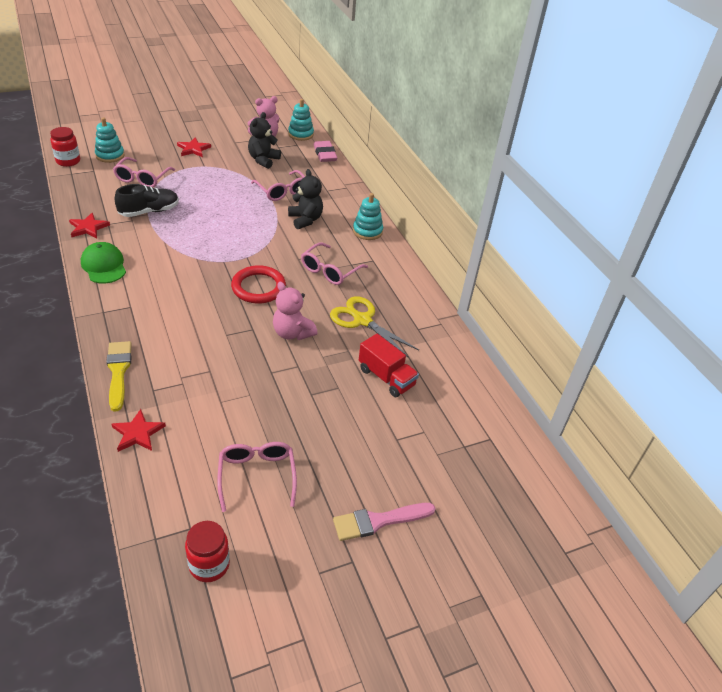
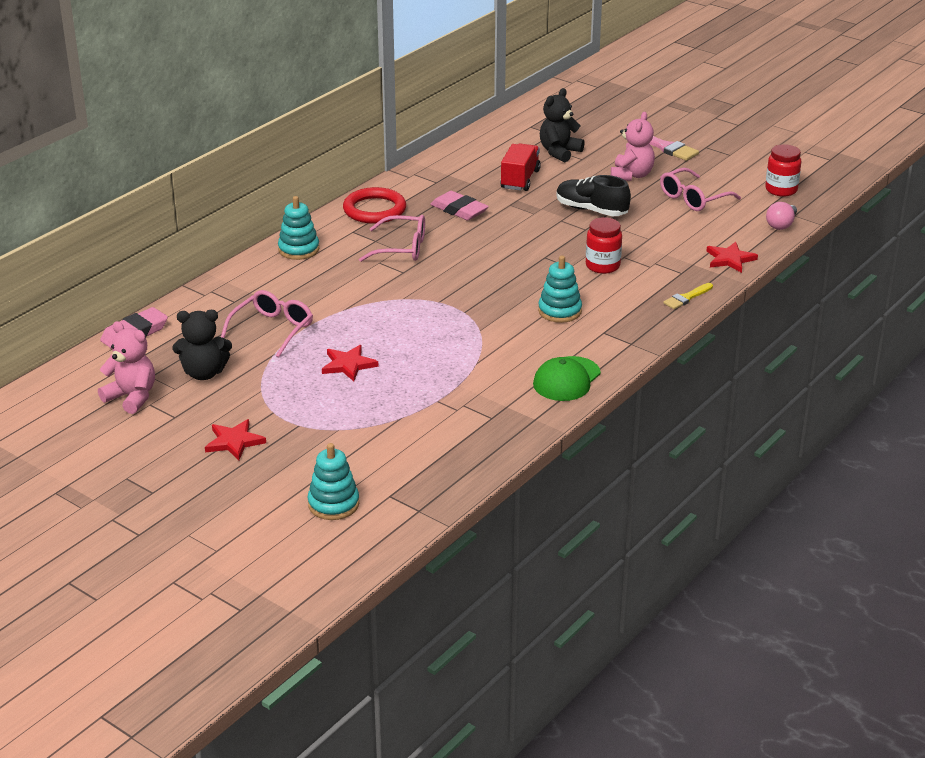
camera: 115 degrees left, 10 degrees down
(68, 161) = (391, 532): red jar -> red jar (602, 266)
(88, 228) = (517, 427): red star -> red star (348, 365)
(118, 371) = (687, 298): yellow brush -> yellow brush, size x0.63
(142, 178) = (363, 444): pink glasses -> none
(149, 211) = (431, 401): black shoe -> black shoe (591, 210)
(149, 513) = (781, 225): none -> pink light bulb
(258, 287) = (480, 276): red ring -> red ring (374, 210)
(292, 333) = (523, 236): pink teddy bear -> pink teddy bear (631, 175)
(301, 134) = (90, 372): turquoise stacking toy -> turquoise stacking toy (559, 311)
(305, 220) = (320, 293): black teddy bear -> black teddy bear (559, 152)
(362, 320) = (459, 210): yellow scissors -> pink eraser

